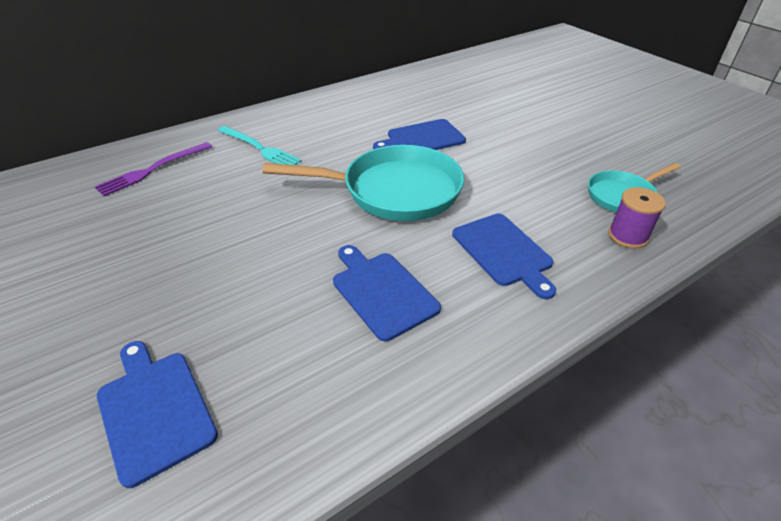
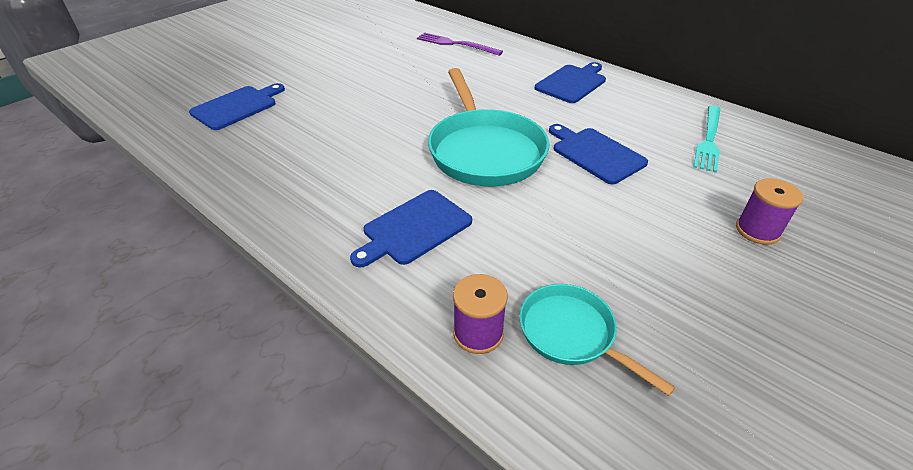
camera: 75 degrees right, 0 degrees up
(259, 148) = (512, 74): turquoise fork -> turquoise fork (709, 140)
(382, 291) = (344, 166): blue cutting board -> blue cutting board (572, 83)
(527, 107) = (757, 230): none -> purple spool

